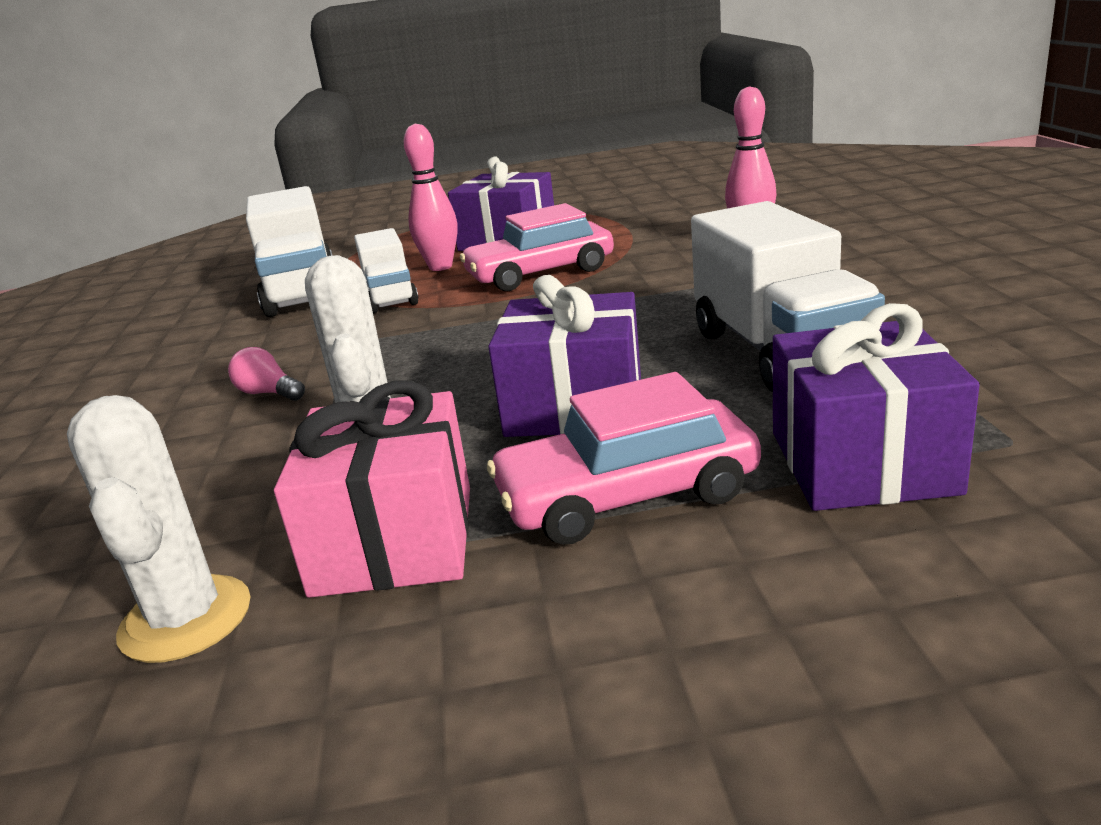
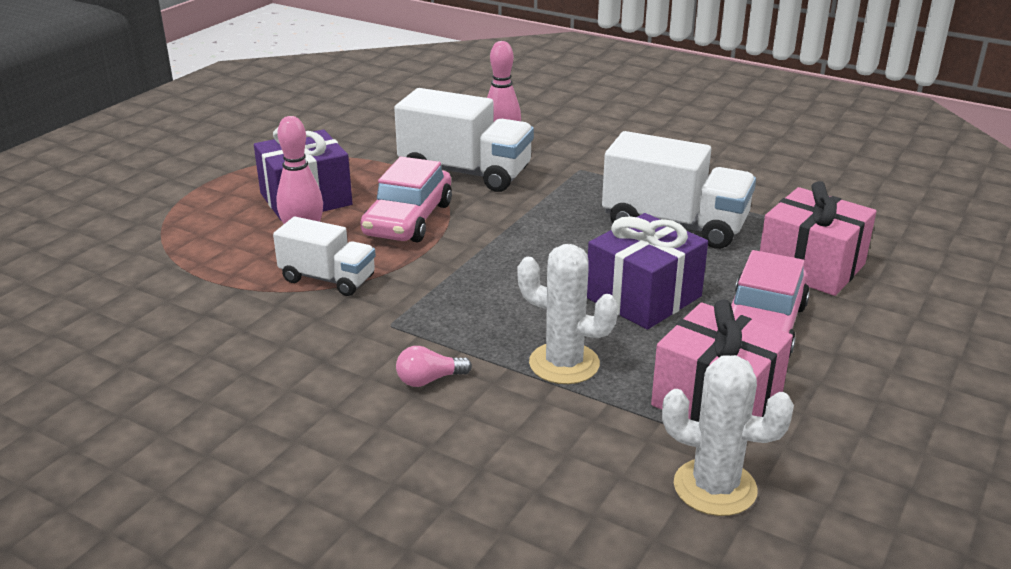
camera: 55 degrees left, 5 degrees up
(302, 292) = (222, 304): white truck -> white truck (465, 173)
(862, 462) = (811, 267): purple gift -> pink gift

